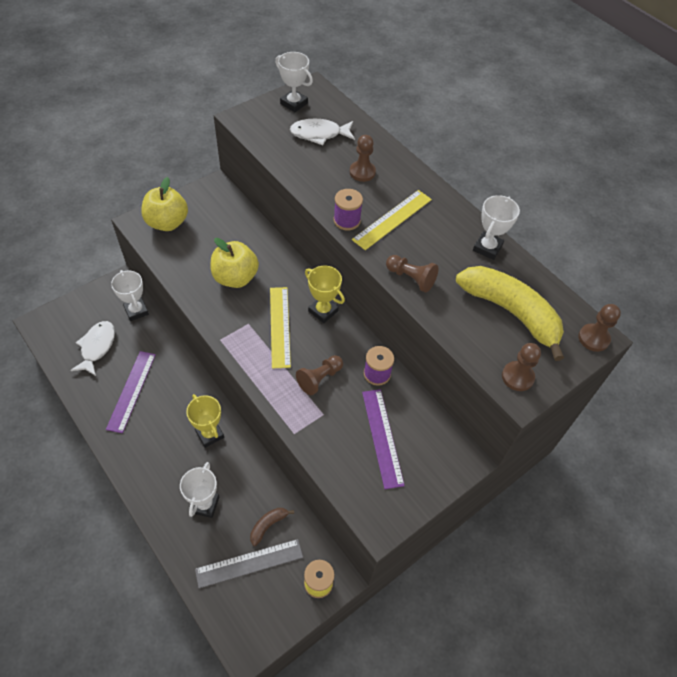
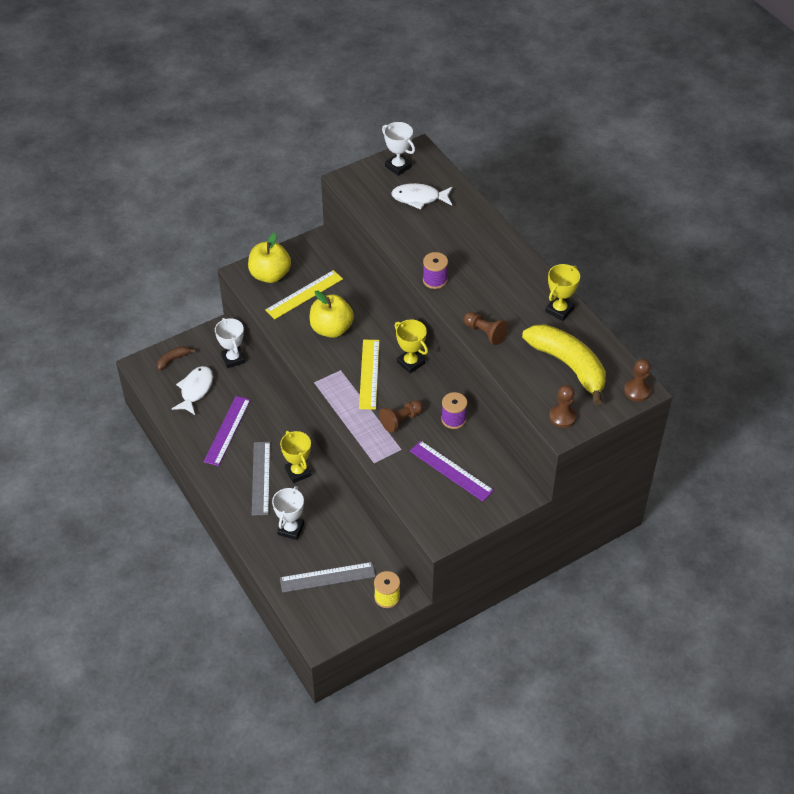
camera: 10 degrees right, 5 degrees down
(169, 444) = (261, 478): none -> grey ruler
(268, 525) = (346, 550): brown banana -> brown banana (173, 359)
(362, 172) = (455, 236): brown pawn -> none
(382, 437) = (451, 470): purple ruler -> purple ruler turned 45 degrees counterclockwise
(392, 219) = (476, 281): yellow ruler -> yellow ruler (304, 294)
(487, 248) = (559, 310): white trophy -> yellow trophy

